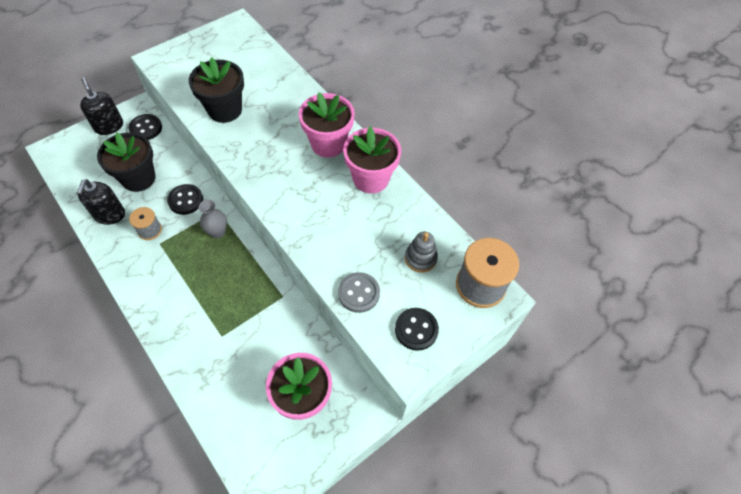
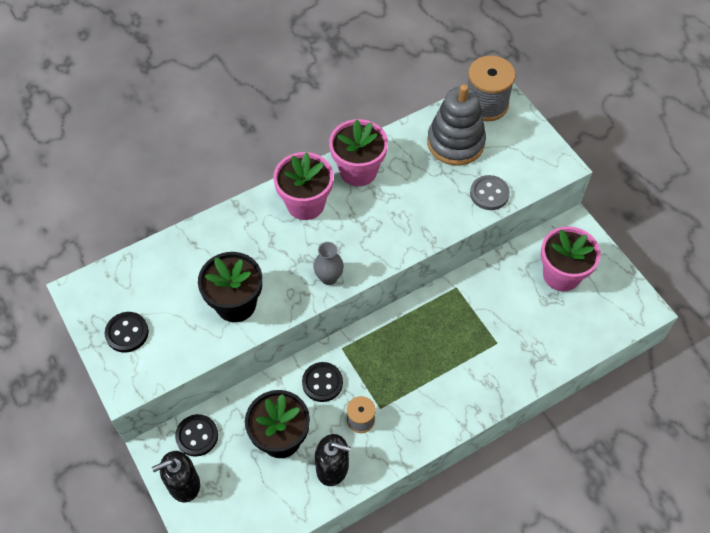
camera: 80 degrees left, 0 degrees up
(217, 232) = (371, 348): grey vase -> grey vase (329, 277)
(416, 329) = (526, 156): black button -> black button (127, 333)
(420, 258) = (455, 143): grey stacking toy -> grey stacking toy, size x1.89

